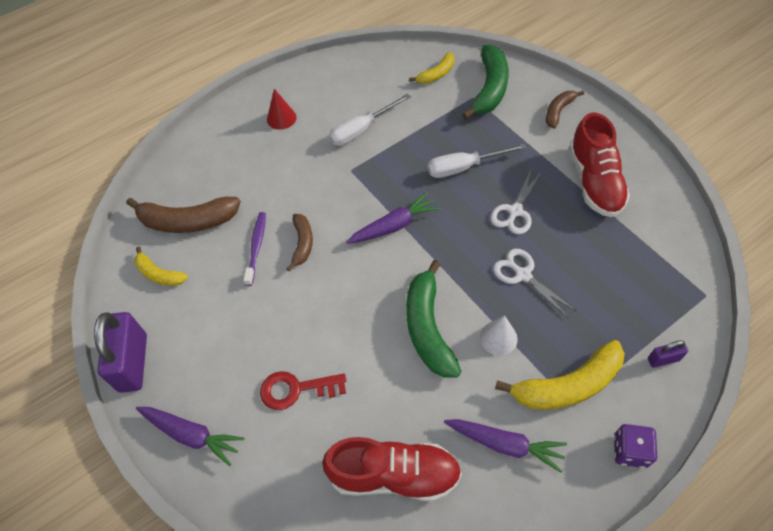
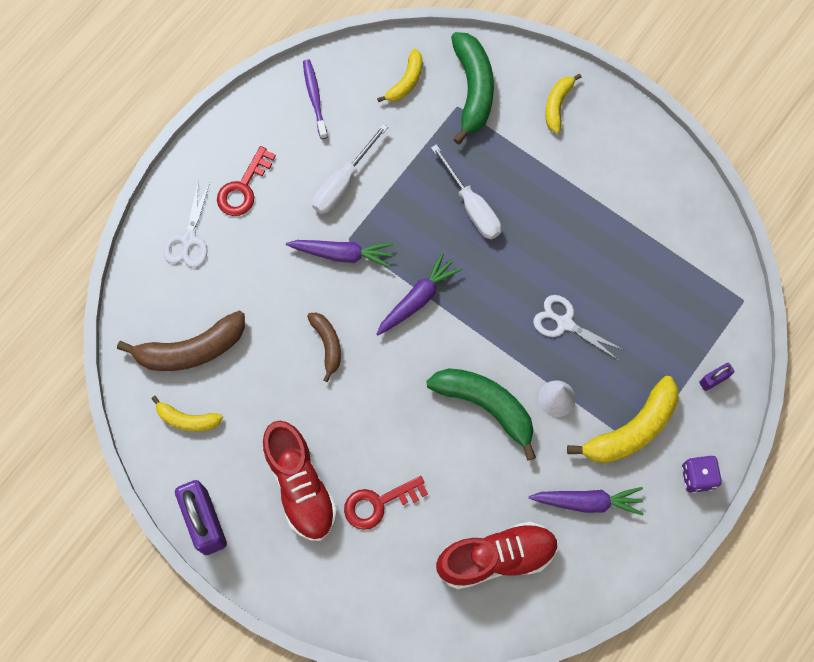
camera: 20 degrees left, 15 degrees up
(191, 435) = (295, 574): purple carrot -> purple carrot (342, 254)
(256, 247) = (279, 361): purple toothbrush -> purple toothbrush (314, 98)
(281, 118) = (243, 187): red cone -> red key
(428, 328) = (486, 406): green banana -> green banana turned 150 degrees clockwise
(464, 167) = (472, 206): white screwdriver -> white screwdriver turned 90 degrees counterclockwise
(515, 211) = (539, 249): white scissors -> white scissors (189, 239)
(558, 111) = (557, 105): brown banana -> yellow banana
(594, 182) = (614, 192): red shoe -> red shoe (300, 486)

